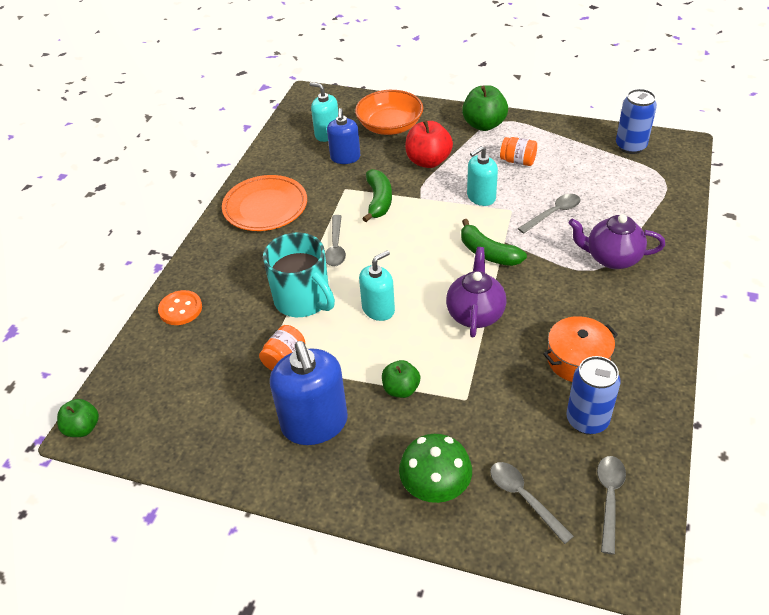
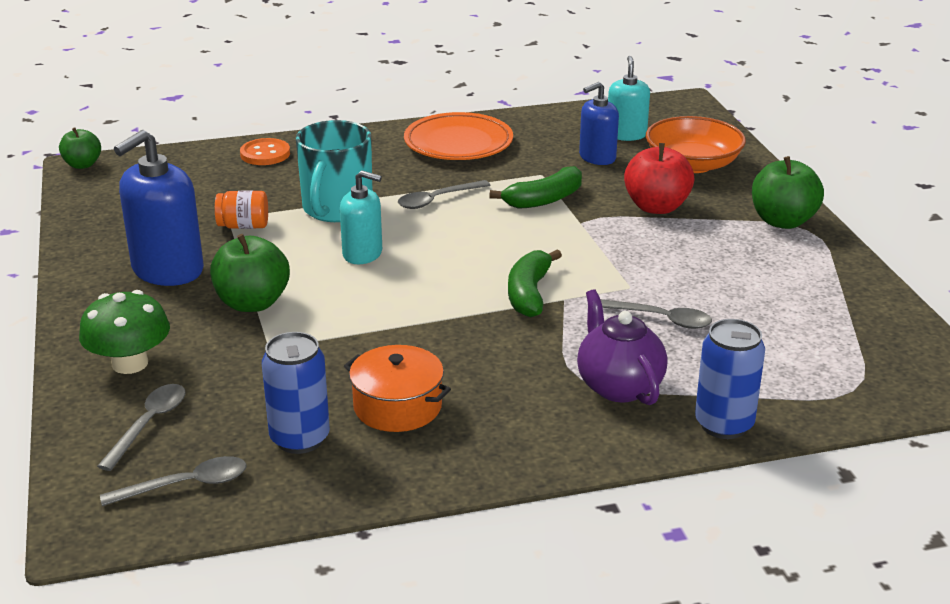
camera: 55 degrees right, 15 degrees down
(401, 389) = (252, 303): green apple -> green apple, size x1.60
(475, 314) = (412, 315): purple teapot -> none
(481, 197) = (630, 260): turquoise soap dispenser -> none
(518, 161) = (737, 265): orange jar -> none
(630, 146) = (893, 343): blue can -> blue can (724, 424)

